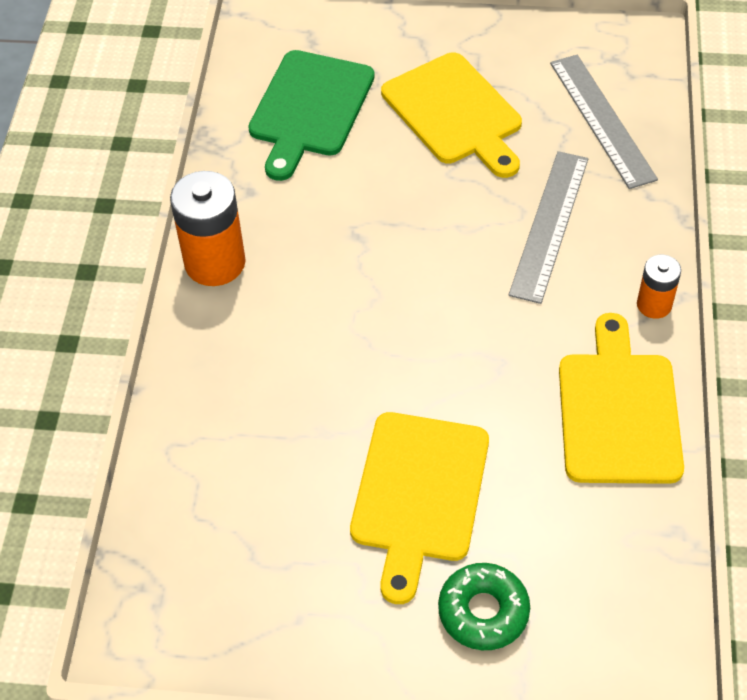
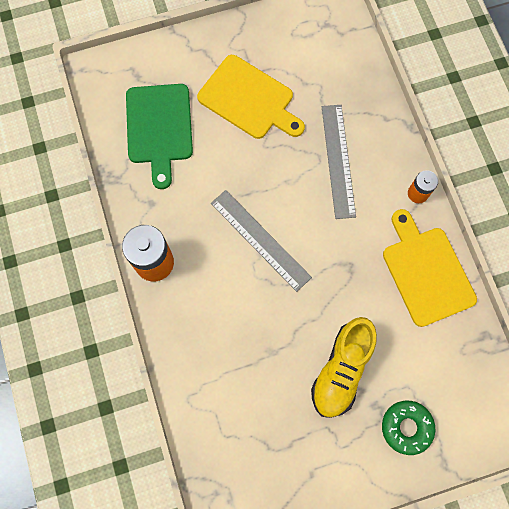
camera: 25 degrees left, 20 degrees up
(418, 494) = (341, 370): yellow cutting board -> yellow shoe
(602, 120) = (337, 73): grey ruler -> grey ruler (260, 240)

